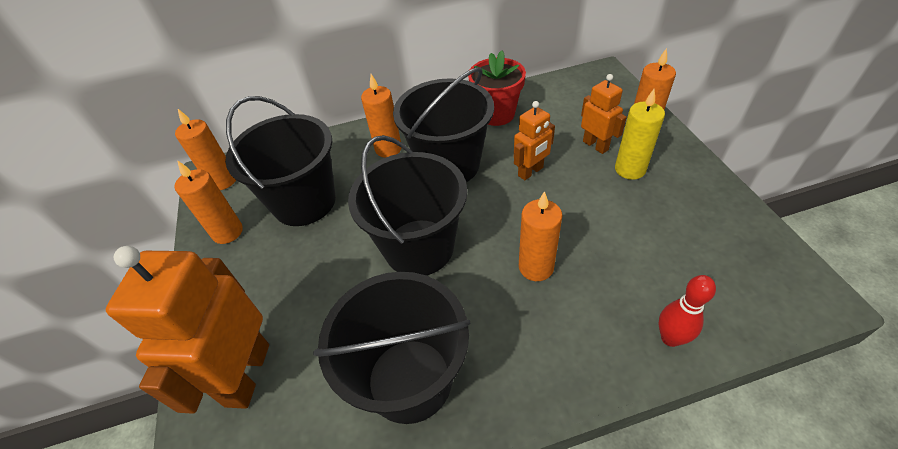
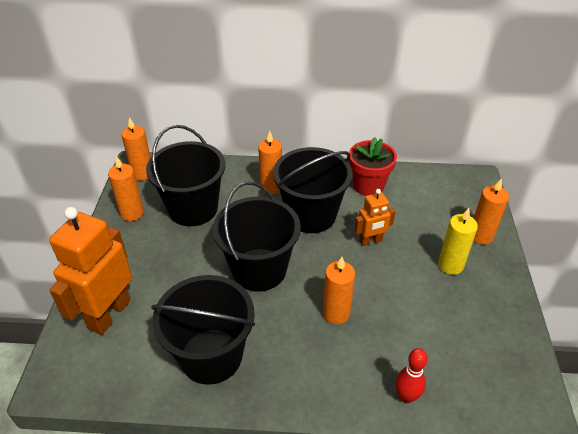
camera: 15 degrees right, 5 degrees down
(595, 145) = (434, 237): orange robot -> none

